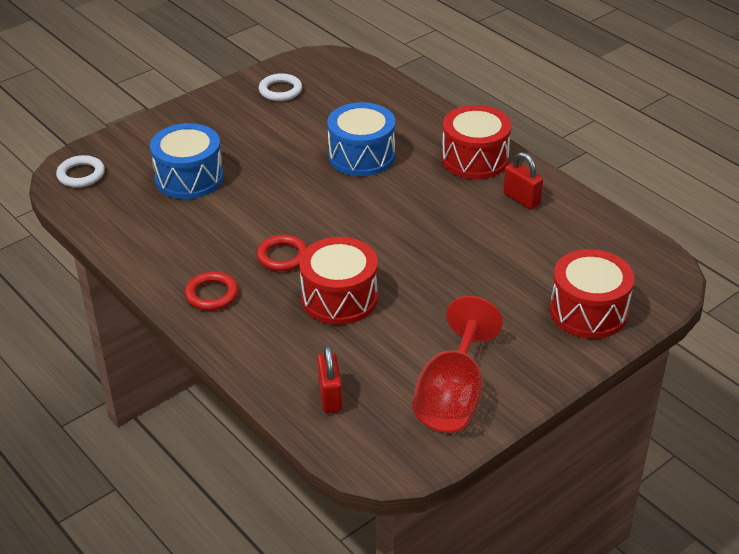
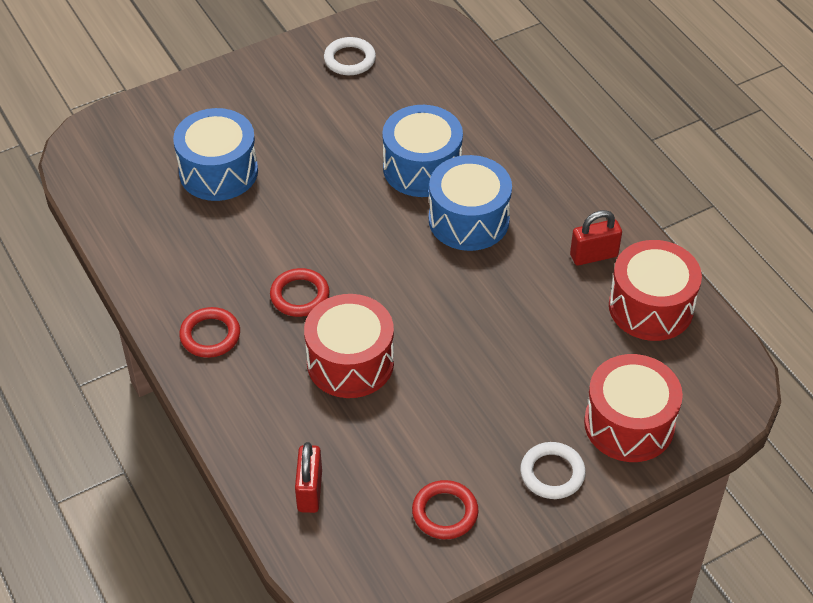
camera: 10 degrees right, 10 degrees up
(81, 175) = (99, 150): white ring -> white ring (552, 473)
(411, 187) = (468, 220): none -> blue drum
(452, 396) = (445, 512): red goblet -> red ring
(475, 159) = (553, 190): red drum -> red drum (651, 307)
(521, 199) = (593, 255): red padlock -> red padlock turned 75 degrees counterclockwise

